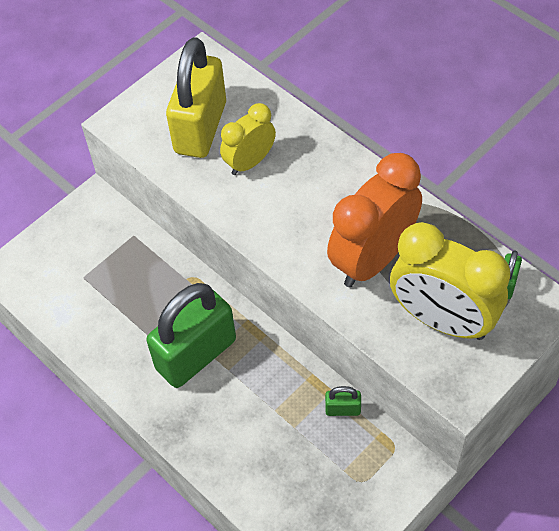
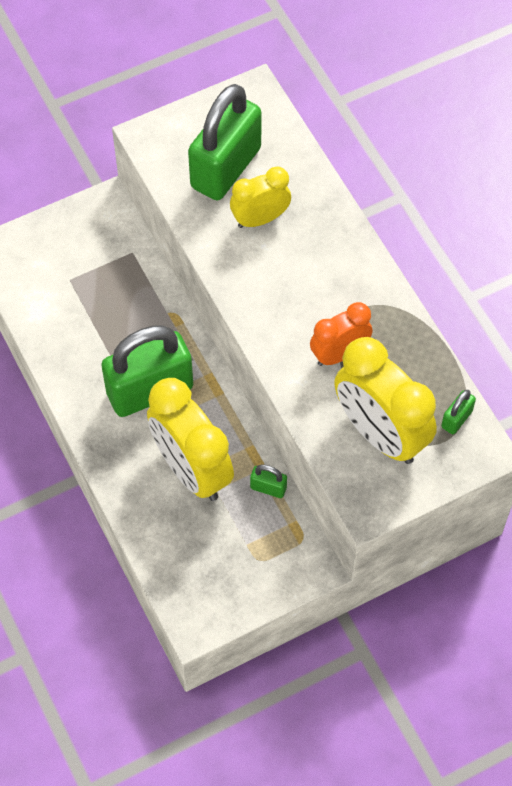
camera: 15 degrees right, 5 degrees up
(200, 128) = (225, 168): yellow padlock -> green padlock
(263, 416) = (191, 469): none -> yellow clock
(372, 259) = (339, 354): orange clock -> orange clock, size x0.58

